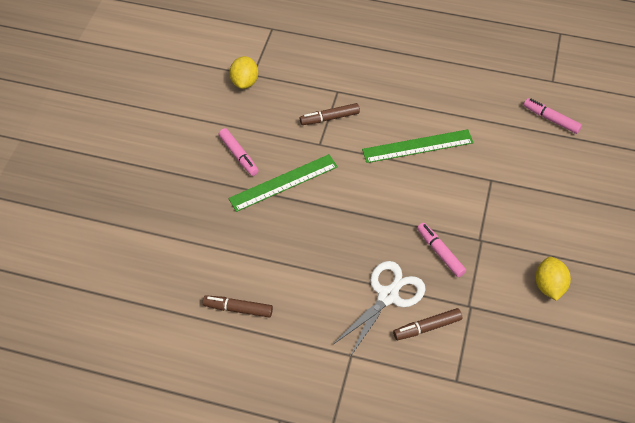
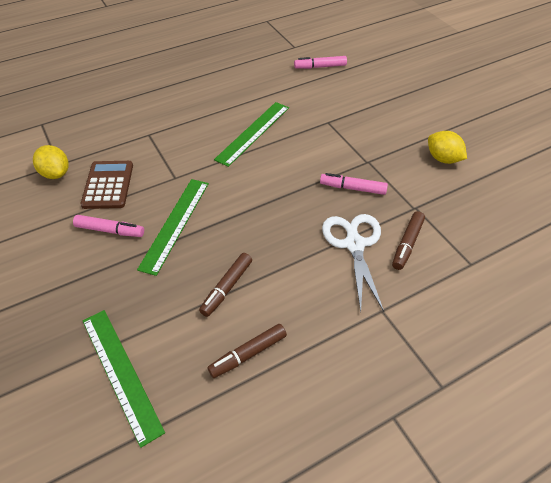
camera: 45 degrees left, 5 degrees down
(160, 258) = (121, 373): none -> green ruler
(269, 117) = (108, 185): none -> brown calculator
(329, 118) = (163, 155): brown marker -> brown marker (227, 288)

